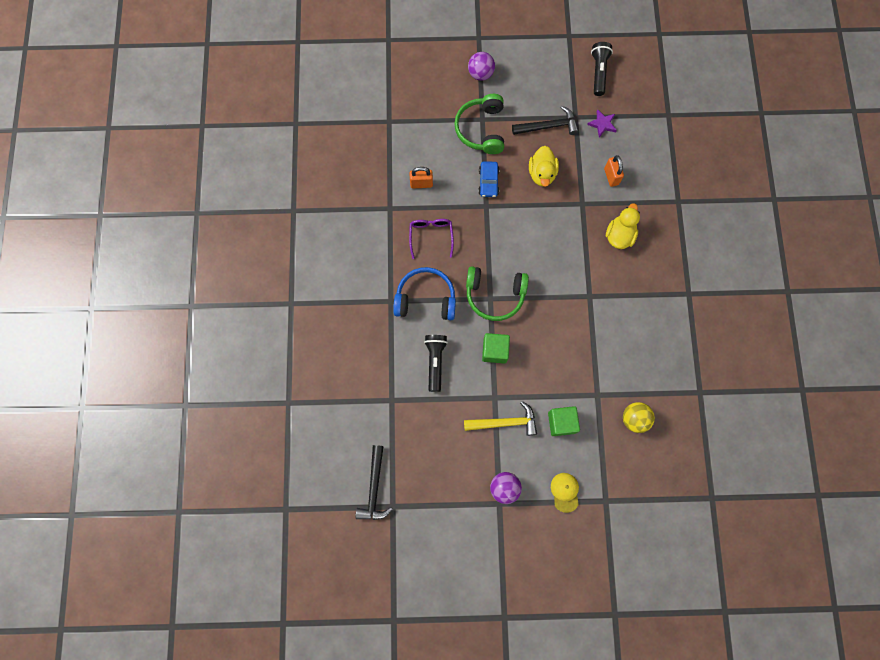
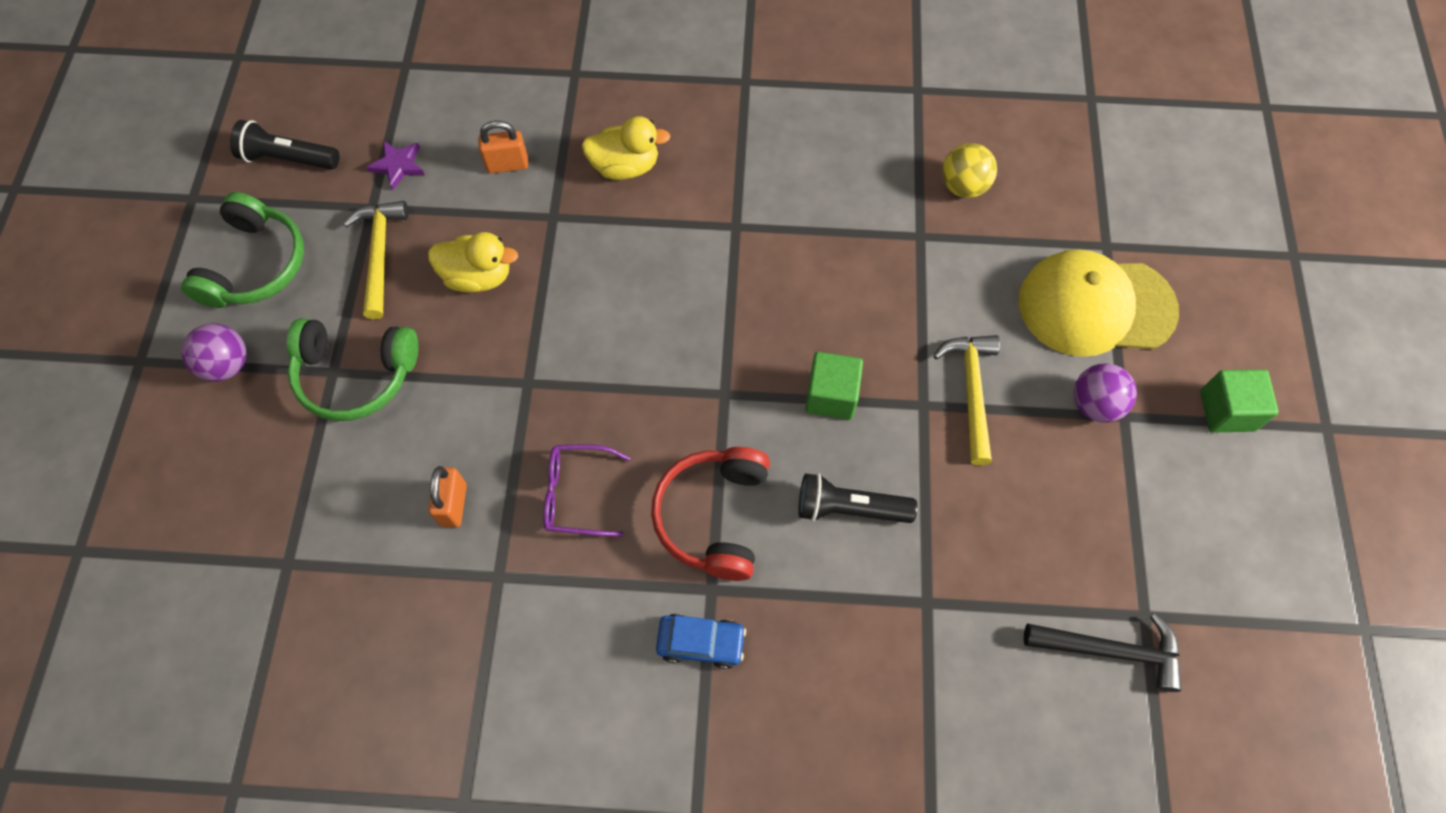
camera: 85 degrees left, 10 degrees down
(425, 299) = (714, 516): blue headphones -> red headphones
(488, 182) = (476, 373): blue car -> blue car (701, 642)
(494, 295) = (718, 385): green headphones -> green headphones (255, 265)
(548, 126) = (380, 254): black hammer -> yellow hammer
(561, 422) = (970, 297): green cube -> green cube (1227, 411)
(565, 492) = (1095, 306): yellow cap -> yellow cap, size x2.24
(619, 235) = (625, 166): yellow duck -> yellow duck turned 150 degrees clockwise

